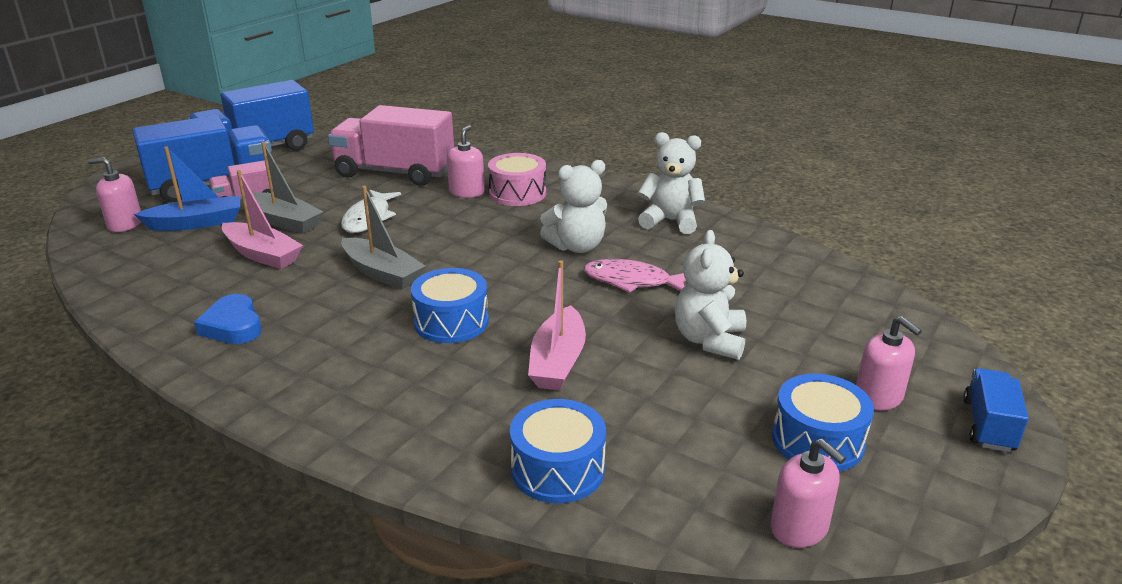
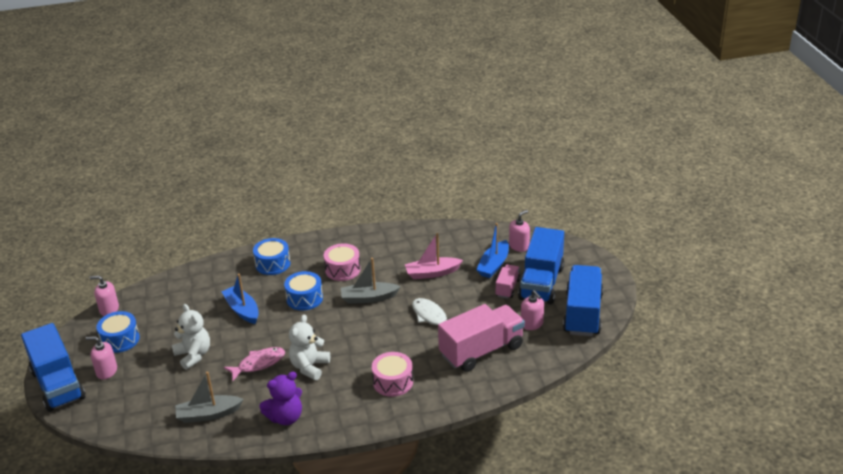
camera: 135 degrees right, 5 degrees up
(233, 326) = (378, 248): blue heart -> none
(284, 221) = (461, 290): grey boat -> grey boat (208, 414)
(333, 328) = (342, 269): none -> pink drum
(467, 192) = (419, 364): pink soap dispenser -> pink soap dispenser (532, 324)
(557, 469) = (198, 280): blue drum -> blue drum (273, 264)
(558, 361) = (242, 310): pink boat -> blue boat
(670, 221) = (285, 417): white teddy bear -> purple teddy bear
(988, 425) = (58, 384): blue truck -> blue truck, size x1.99

